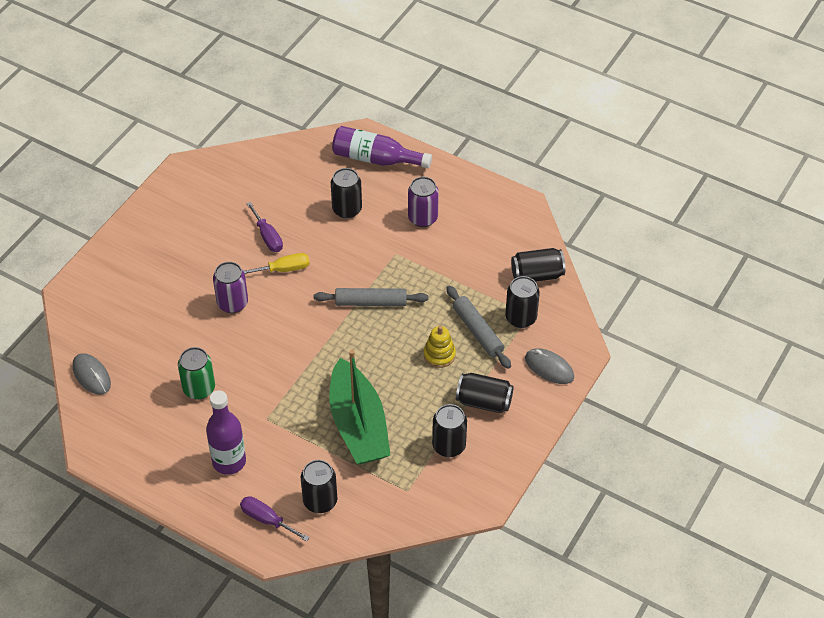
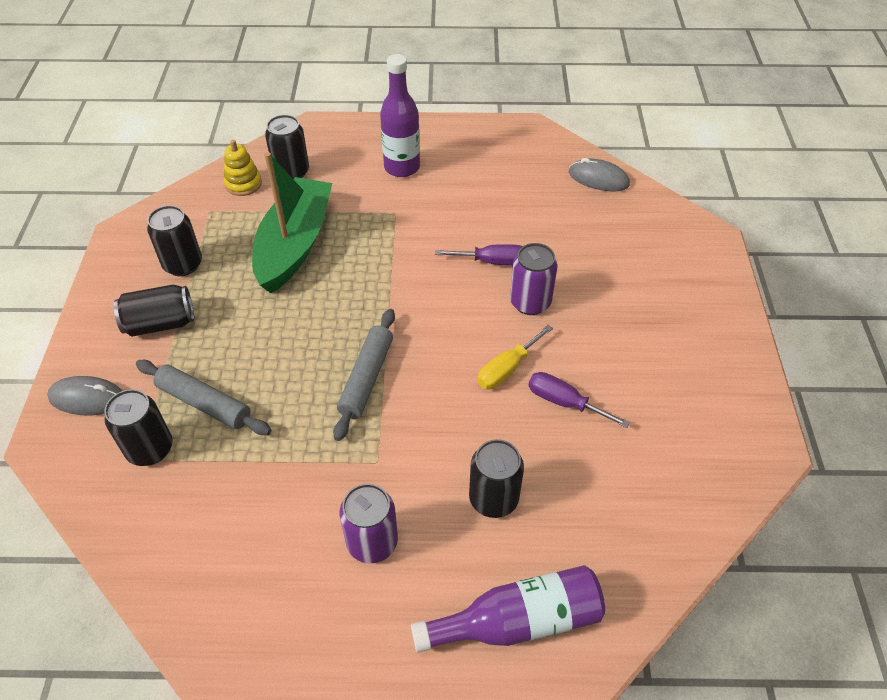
camera: 150 degrees right, 0 degrees up
(199, 389) = (485, 209): green can -> none
(267, 520) = (331, 142): purple screwdriver -> purple screwdriver (492, 261)
(358, 425) = (295, 244): green boat -> green boat turned 60 degrees clockwise
(371, 302) = (367, 378): grey rolling pin -> grey rolling pin turned 45 degrees counterclockwise
(439, 355) = (241, 352): yellow stacking toy -> yellow stacking toy (243, 184)
(537, 275) = (148, 529): black can -> none

